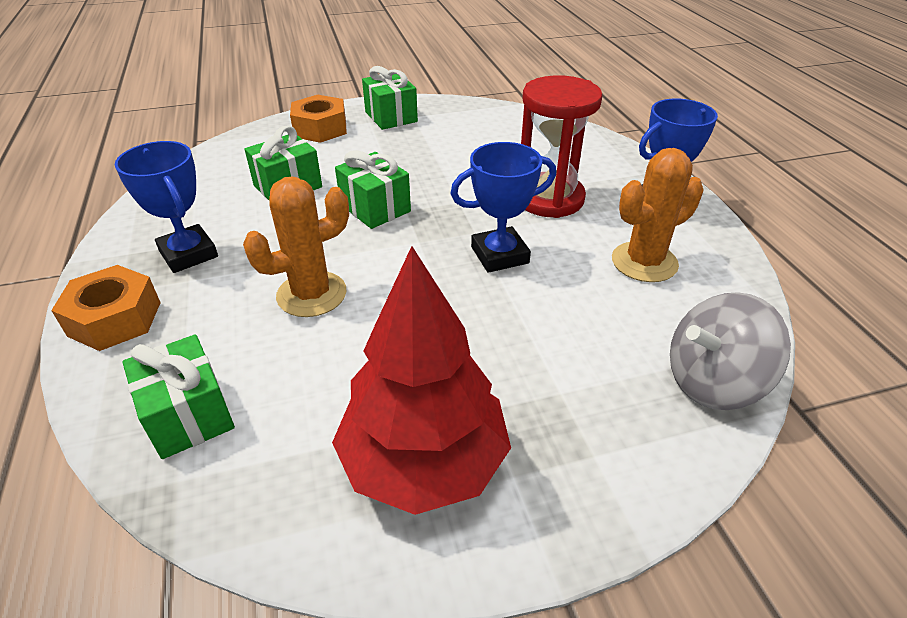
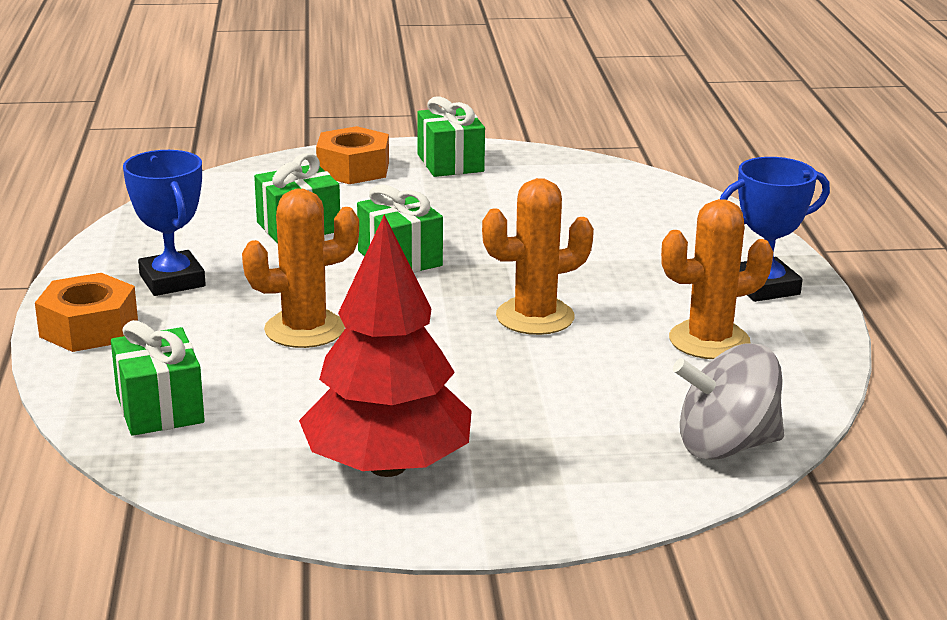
camera: 10 degrees right, 15 degrees down
(499, 255) = (535, 317): blue trophy -> orange cactus
(549, 198) = (622, 269): red hourglass -> none

